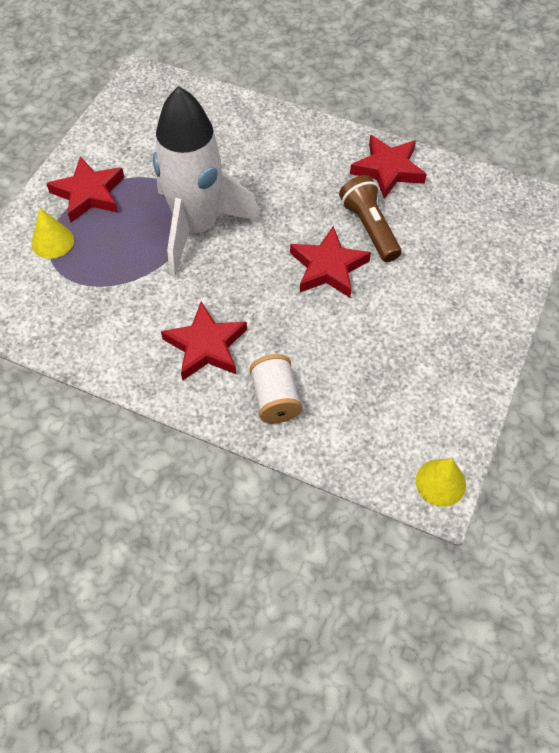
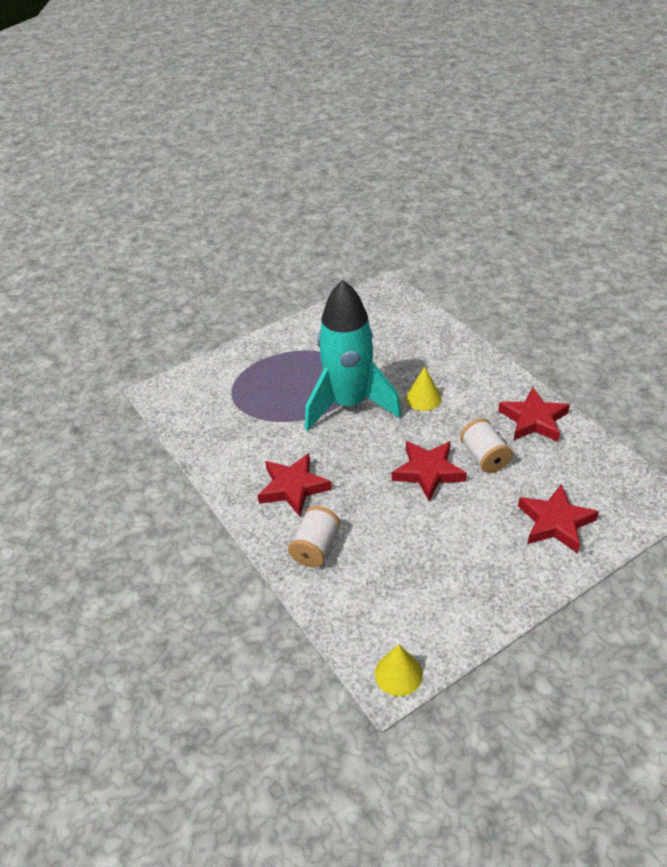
camera: 35 degrees right, 15 degrees down
(52, 241) = (242, 374): yellow cone -> yellow cone (423, 398)
(89, 193) = (290, 352): red star -> red star (555, 522)
(197, 228) = (349, 404): white rocket -> turquoise rocket
(369, 228) = (484, 457): brown flashlight -> white spool

